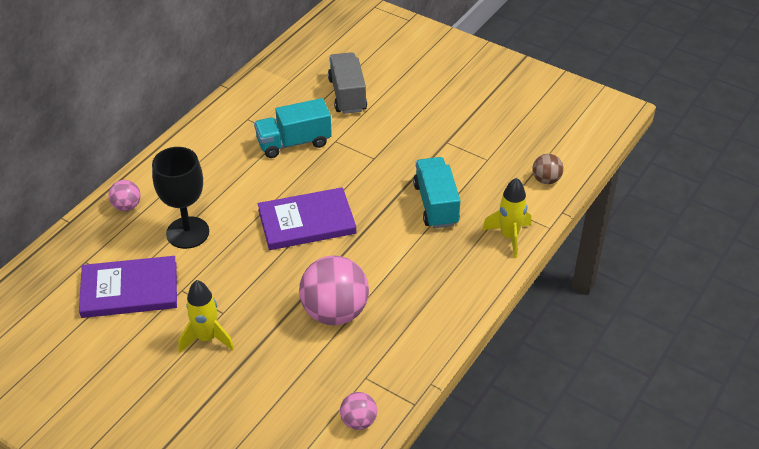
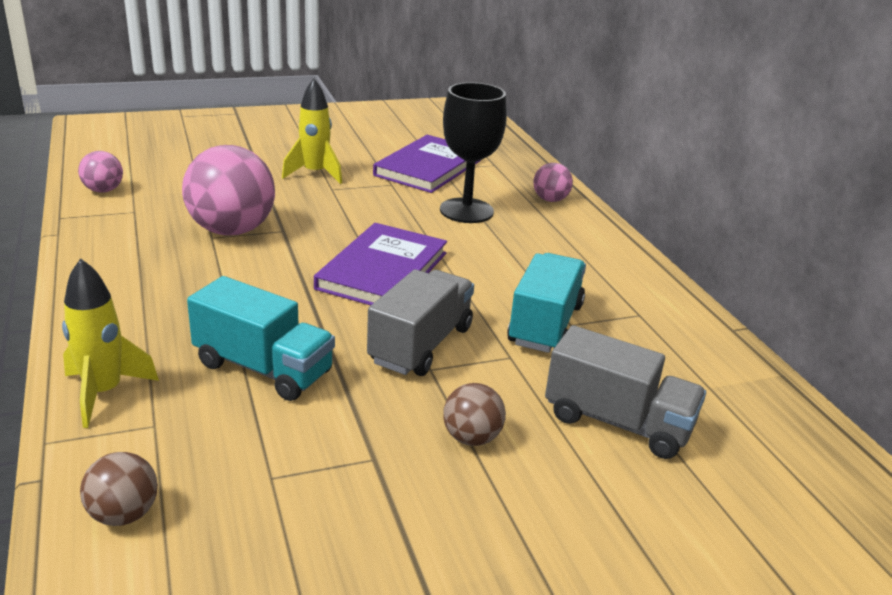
camera: 125 degrees right, 15 degrees down
(359, 170) = (421, 345): none -> grey truck
(404, 125) = (471, 438): none -> brown ball

